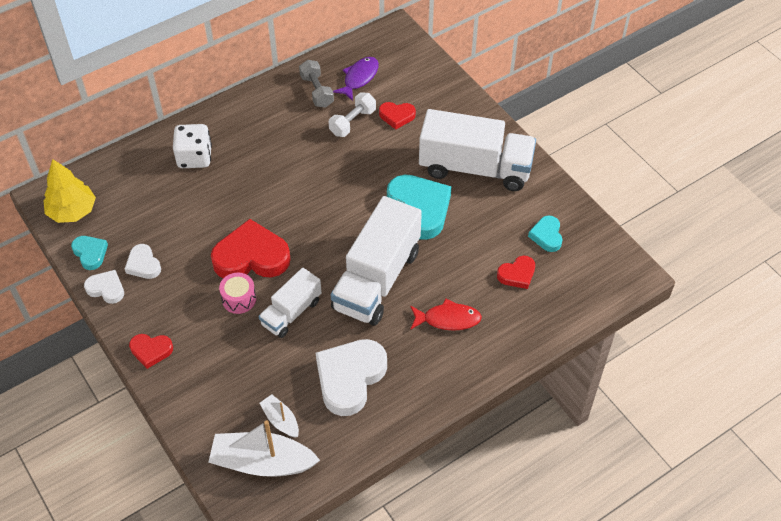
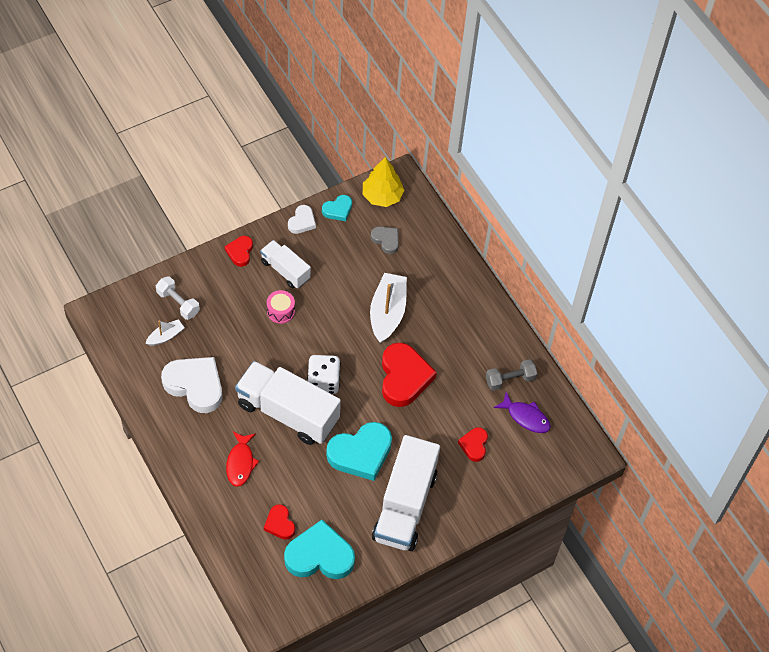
camera: 90 degrees right, 5 degrees up
(137, 204) = (386, 240): none -> grey heart
(143, 264) = (323, 246): white heart -> none
(194, 157) = (434, 281): white dice -> white dice (323, 382)
(251, 257) = (322, 321): red heart -> red heart (404, 377)
(262, 462) = (132, 323): white boat -> white boat (387, 313)
(291, 312) = (263, 348): white truck -> white truck (285, 270)
(352, 122) = (469, 407): white dumbbell -> white dumbbell (178, 303)
(546, 236) = (319, 555): turquoise heart -> turquoise heart, size x1.92

